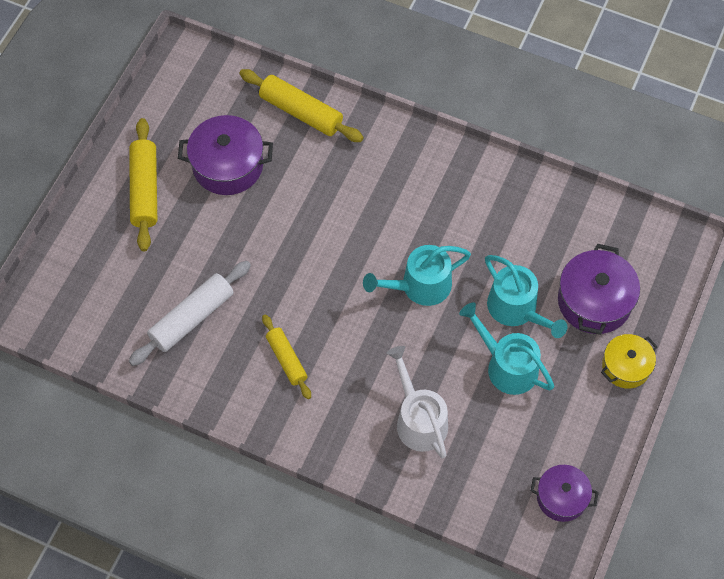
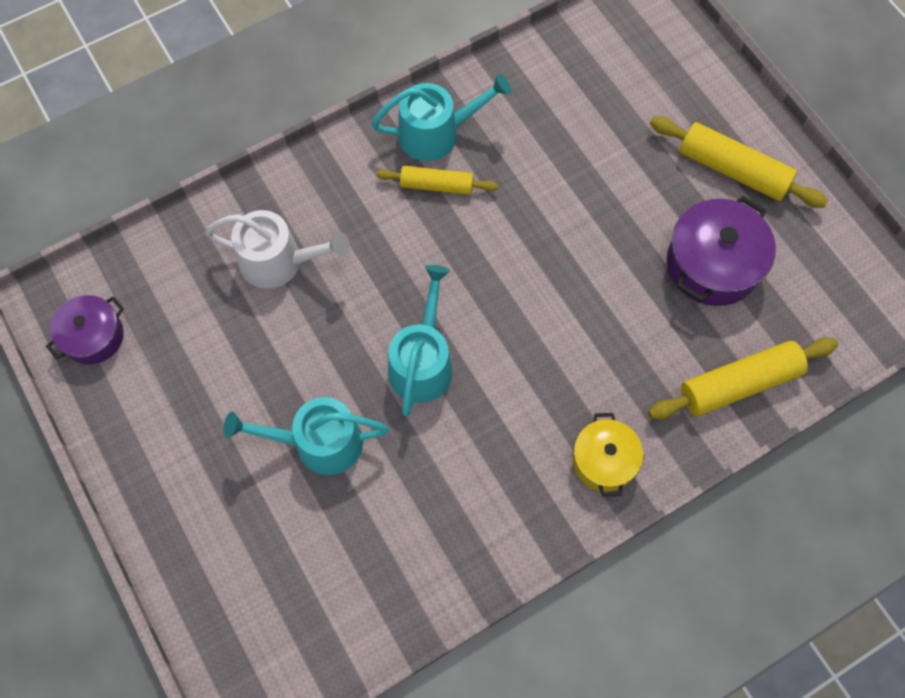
camera: 125 degrees right, 5 degrees up
(192, 318) = (546, 131): white rolling pin -> none
(507, 366) = (265, 385): turquoise watering can -> turquoise watering can (436, 133)
(594, 301) = (262, 536): purple pot -> none
(626, 367) = (163, 509): yellow pot -> yellow pot (604, 460)

